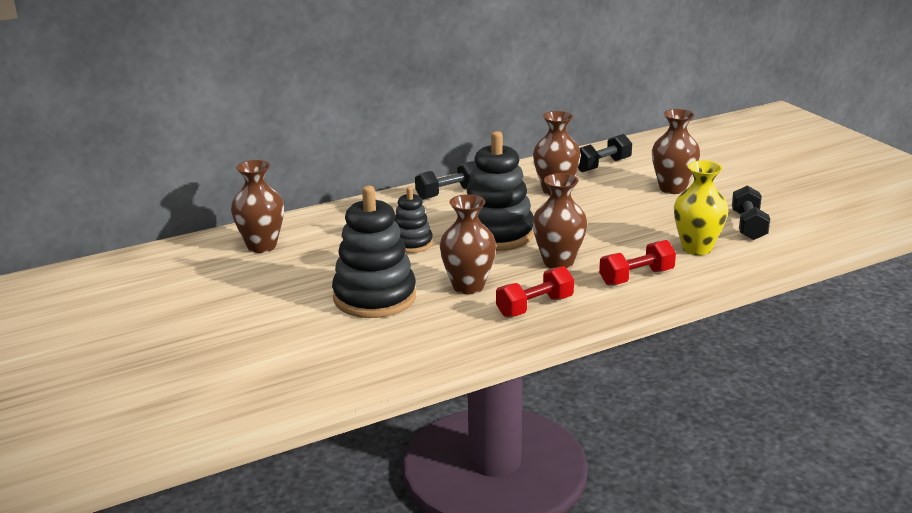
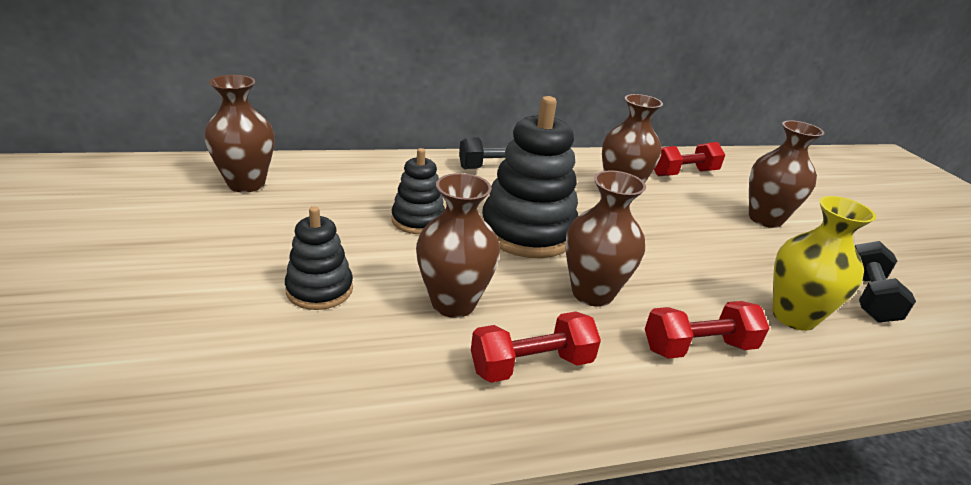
camera: 10 degrees right, 5 degrees up
(374, 297) = (319, 289): black stacking toy -> black stacking toy, size x0.56
(602, 165) = (683, 173): black dumbbell -> red dumbbell

